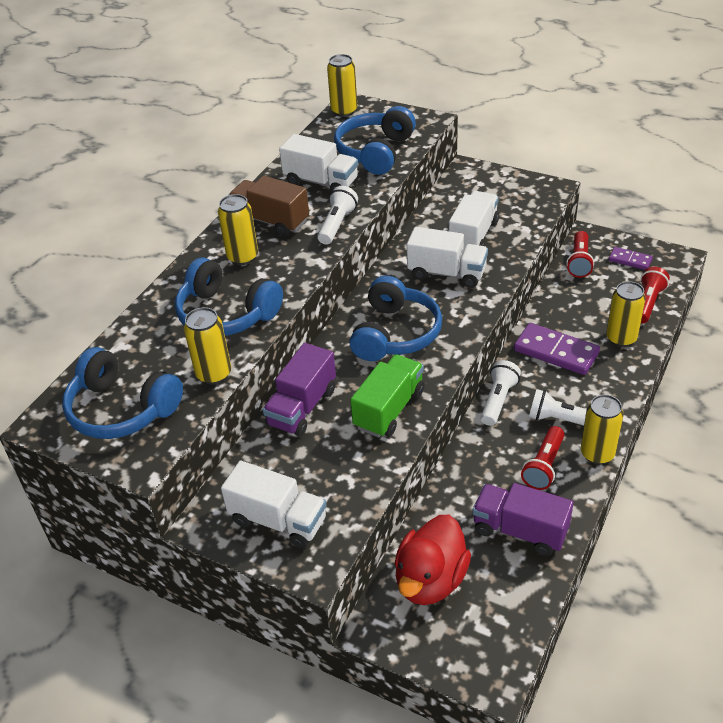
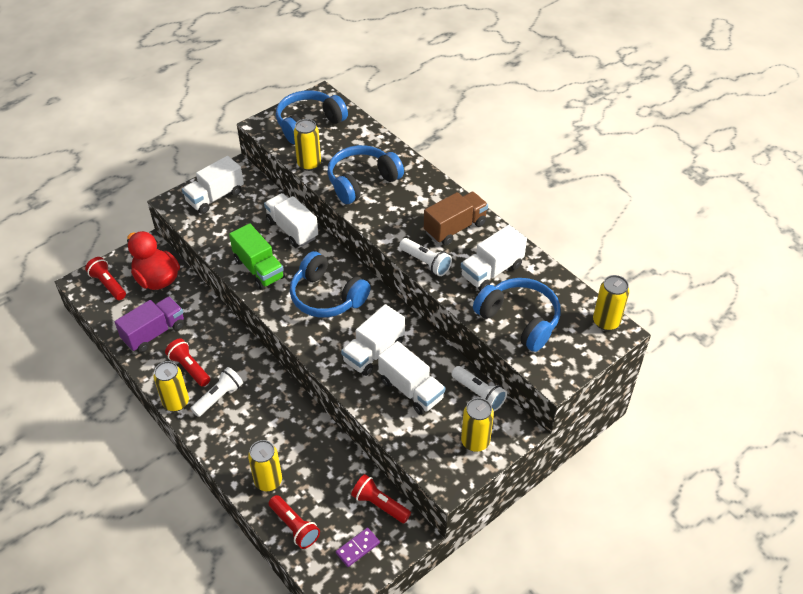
camera: 110 degrees right, 5 degrees up
(243, 257) = (419, 203): yellow can -> yellow can (475, 441)
(302, 407) = (292, 229): purple truck -> white truck
(476, 638) = (108, 284): none -> red flashlight
(498, 400) = (262, 370): white flashlight -> white flashlight (479, 394)
(556, 351) = (284, 428): purple domino -> none

